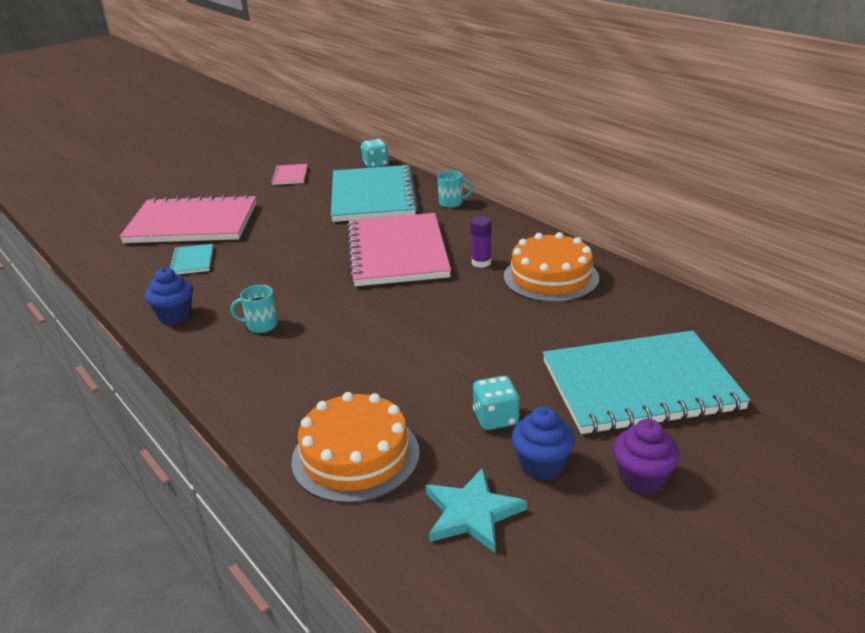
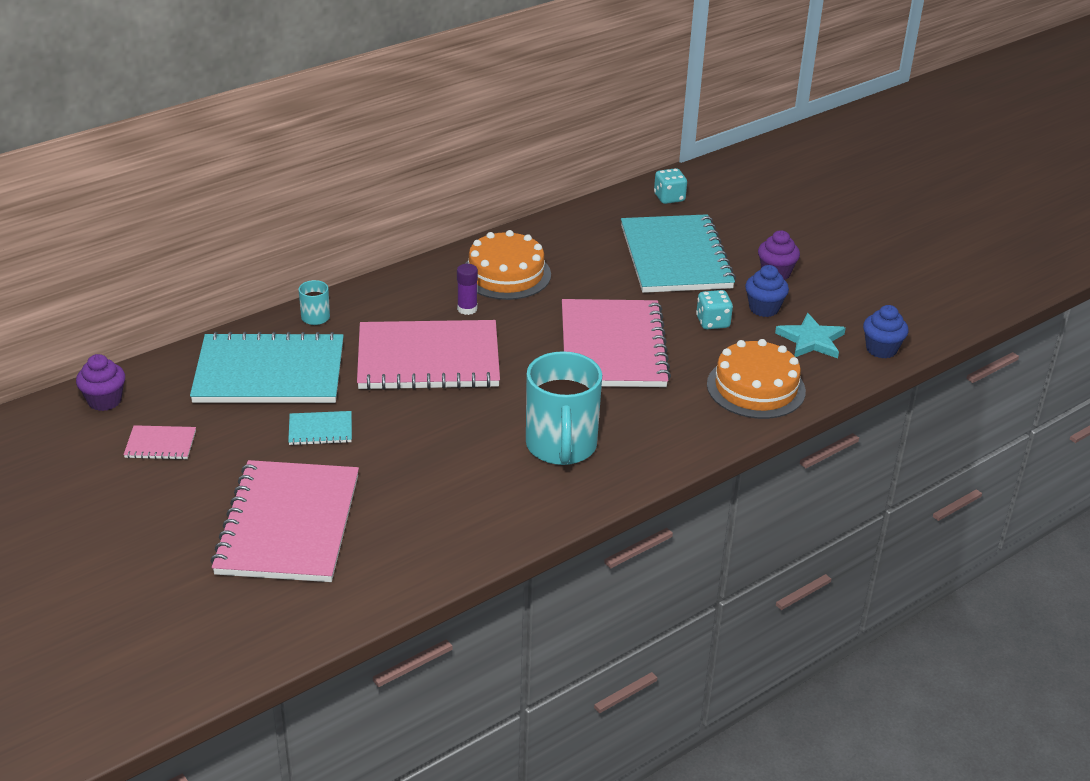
camera: 90 degrees left, 5 degrees up
(175, 315) = (530, 509): blue cupcake -> blue cupcake (881, 349)
(192, 261) = (402, 511): turquoise notebook -> turquoise notebook (320, 430)
(261, 325) = (561, 446): turquoise mug -> turquoise mug, size x2.27
(339, 155) = (104, 401): none -> purple cupcake
(375, 164) = (162, 369): turquoise dice -> turquoise dice (669, 198)
(430, 346) = (612, 347): none -> pink notebook

